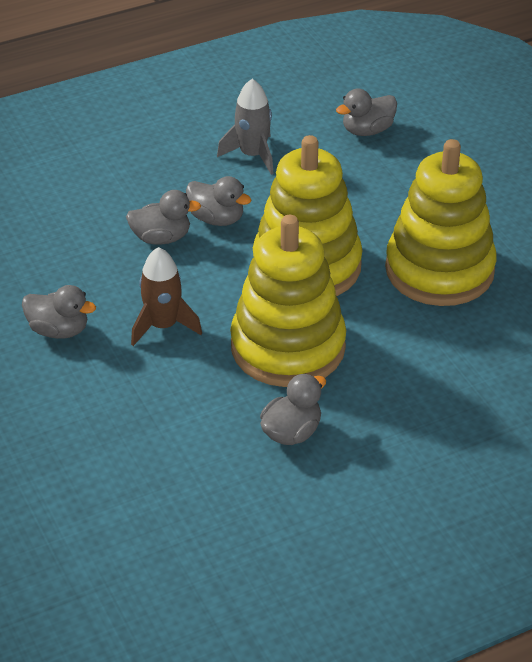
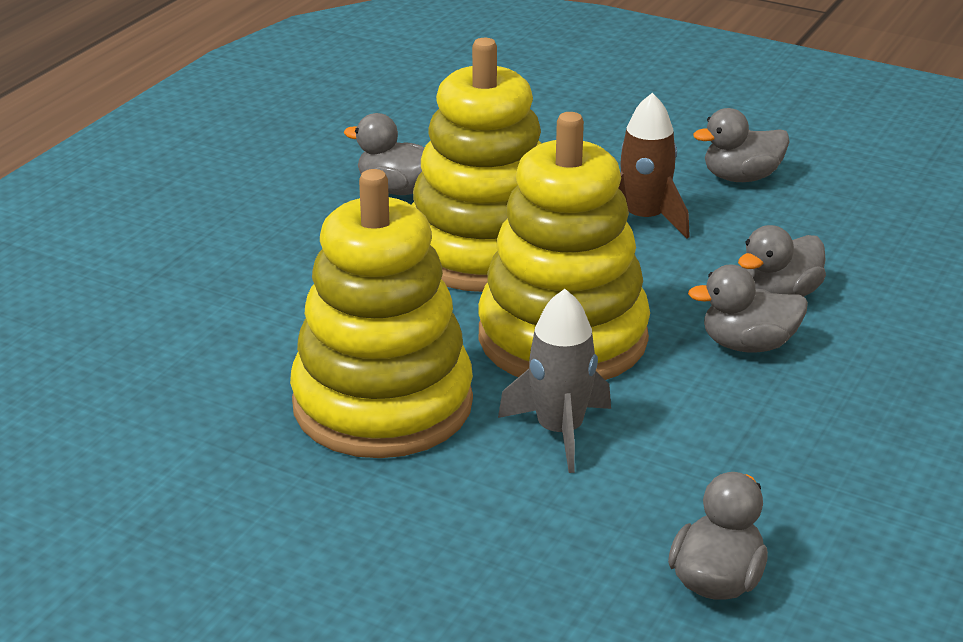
camera: 145 degrees right, 10 degrees down
(252, 155) = (828, 451): grey rocket -> grey rocket (559, 431)
(291, 432) = (396, 189): grey duck -> grey duck turned 105 degrees clockwise

